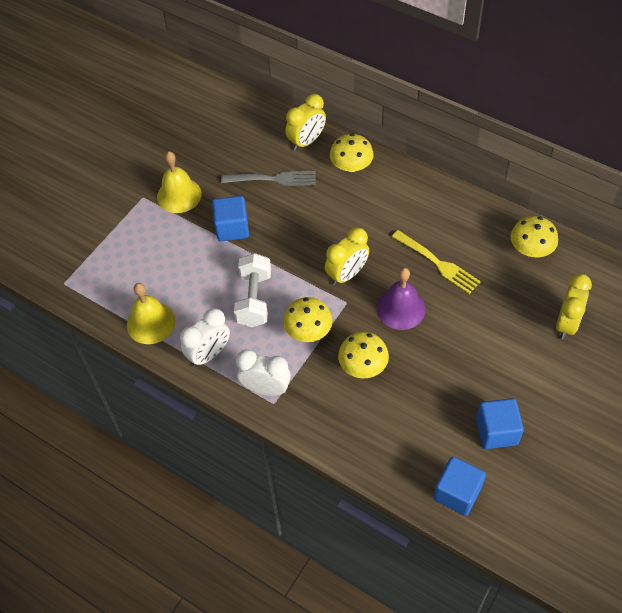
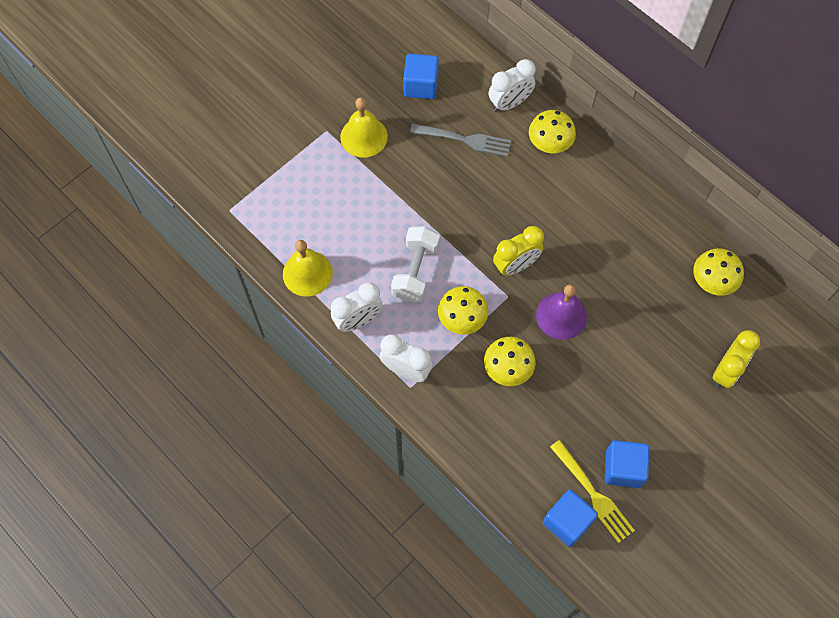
camera: 10 degrees right, 10 degrees up
(232, 228) = (410, 187): blue cube -> blue cube (421, 85)
(306, 141) = (509, 103): yellow clock -> white clock
(437, 263) = (611, 274): yellow fork -> yellow fork (592, 493)

